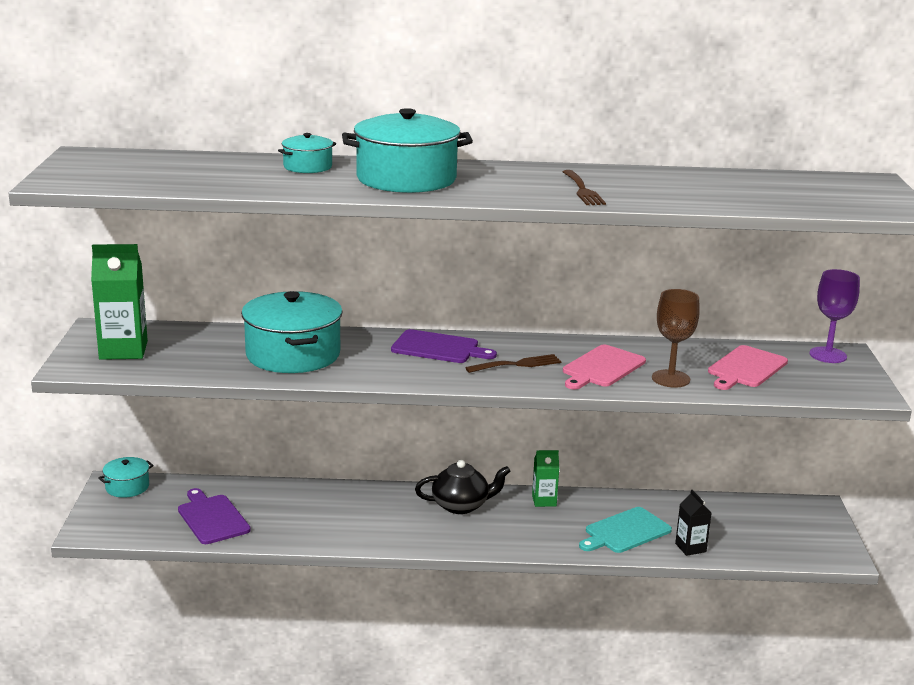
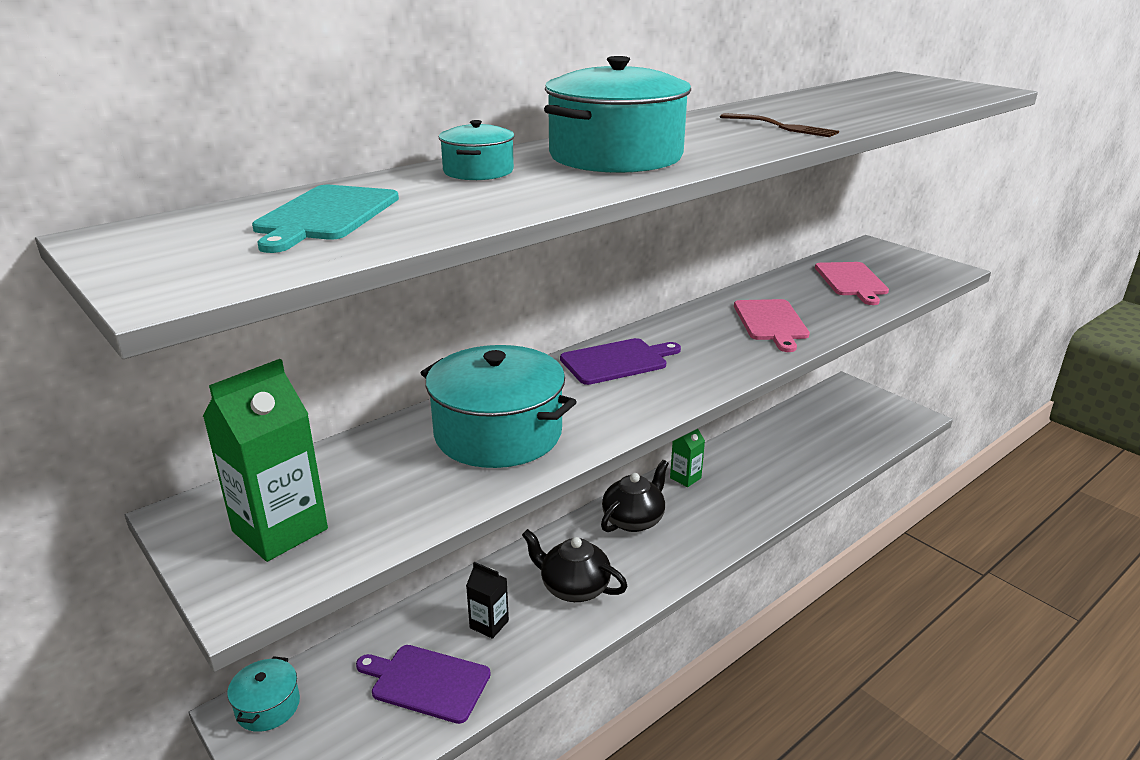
camera: 40 degrees left, 5 degrees up
(360, 519) = (573, 587): none -> black teapot
(517, 364) = (709, 348): brown fork -> none
(625, 532) = (778, 473): turquoise cutting board -> turquoise cutting board (326, 215)
(670, 379) = (831, 310): brown goblet -> none
(690, 548) = (835, 461): black carton -> black carton (489, 624)
(828, 355) = (869, 251): purple goblet -> none

